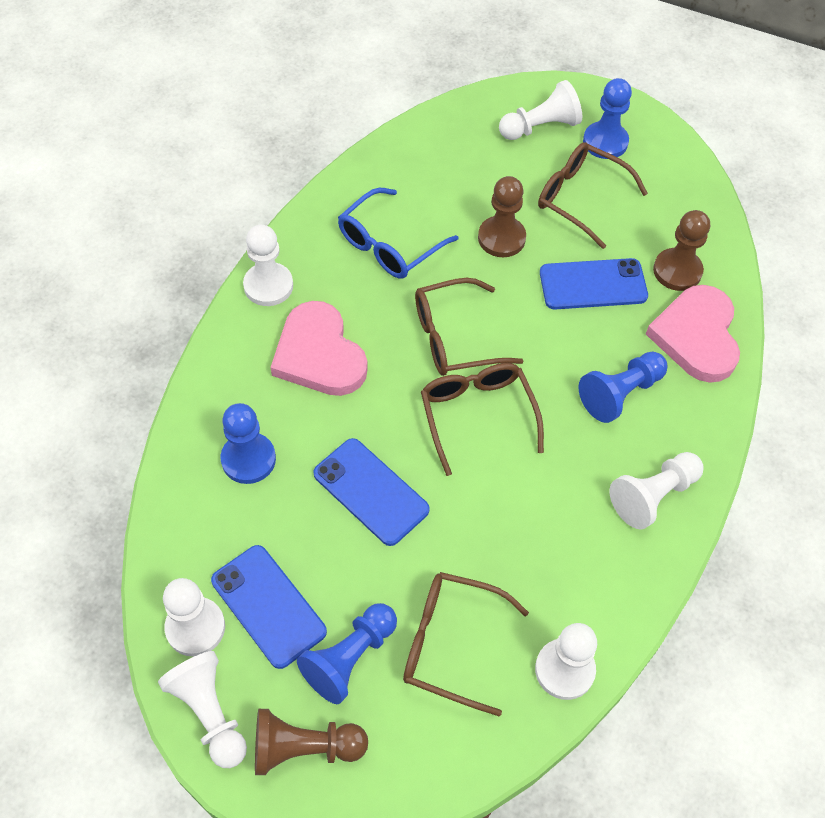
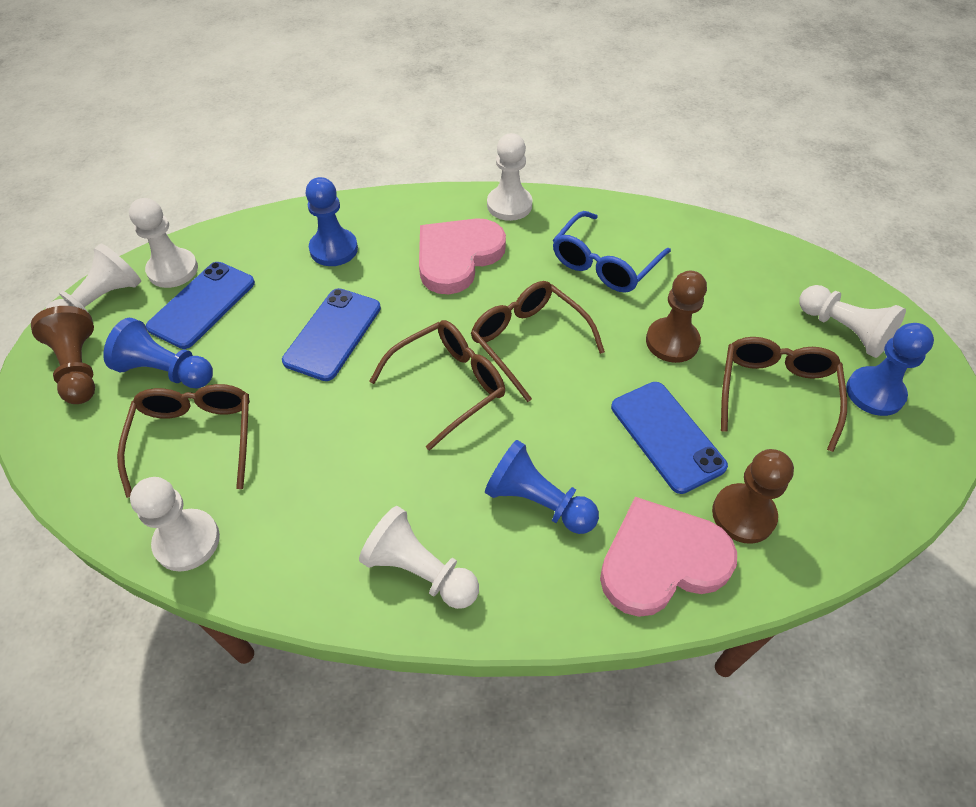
camera: 70 degrees right, 5 degrees down
(389, 245) = (604, 264): blue glasses -> blue glasses turned 75 degrees counterclockwise

